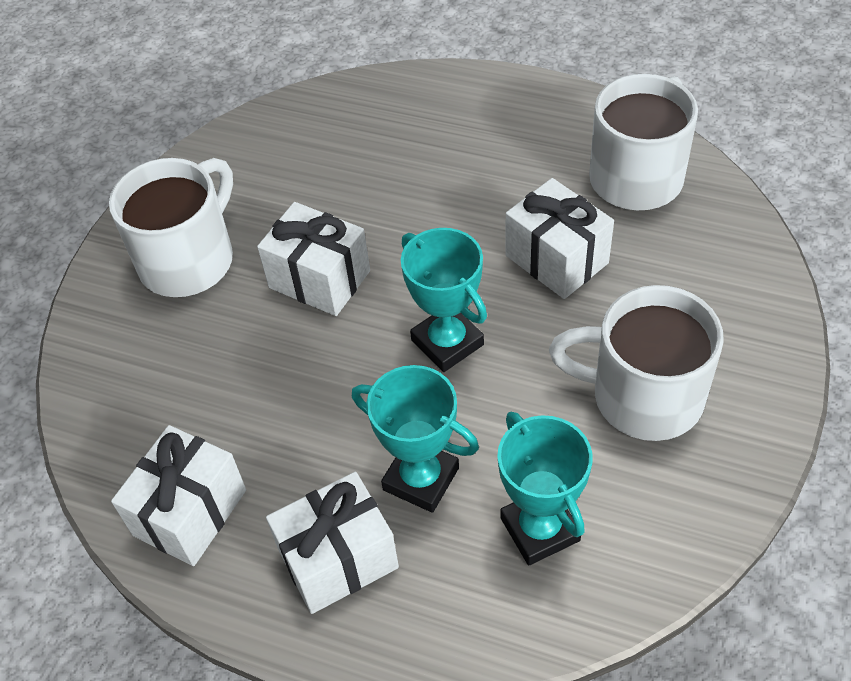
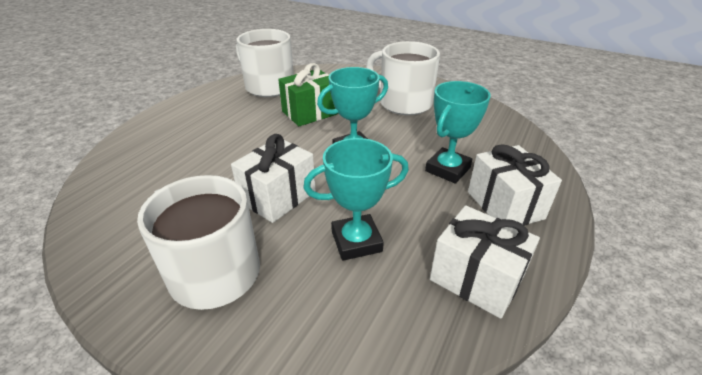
camera: 85 degrees left, 15 degrees down
(540, 529) = (477, 137): turquoise trophy -> turquoise trophy (356, 241)
(556, 259) = (310, 113): white gift -> green gift
(643, 396) = (403, 103): white mug -> white mug turned 105 degrees clockwise

